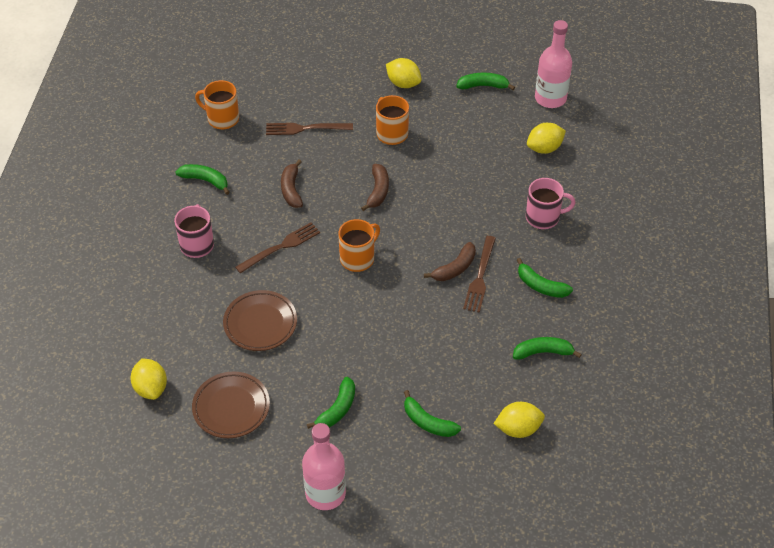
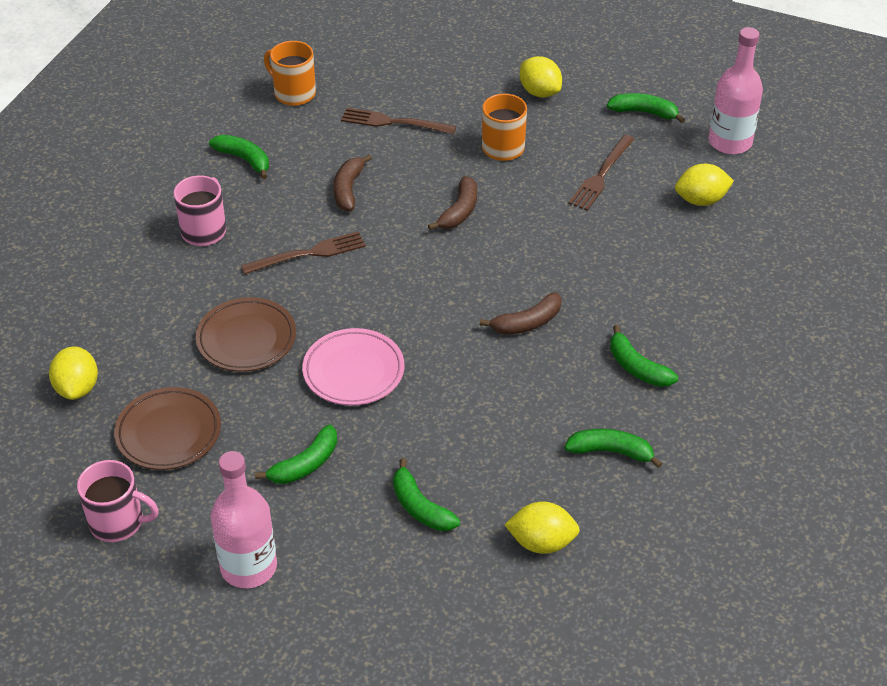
camera: 15 degrees right, 5 degrees down
(346, 331) = (353, 371): none -> pink plate
(358, 258) = (403, 286): orange mug -> none
(480, 277) = (557, 341): brown fork -> brown fork (601, 176)
(543, 217) = (670, 283): pink mug -> pink mug (118, 522)

